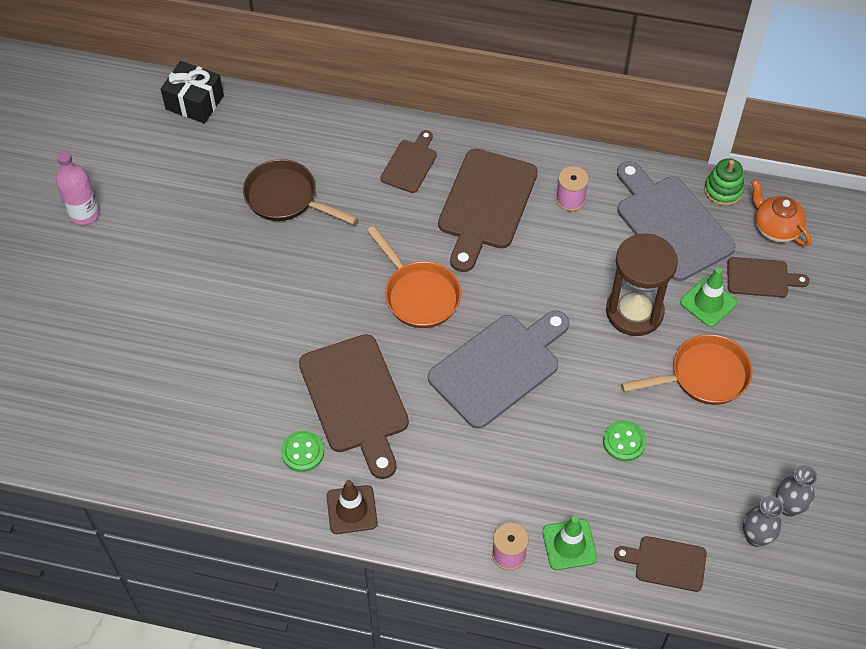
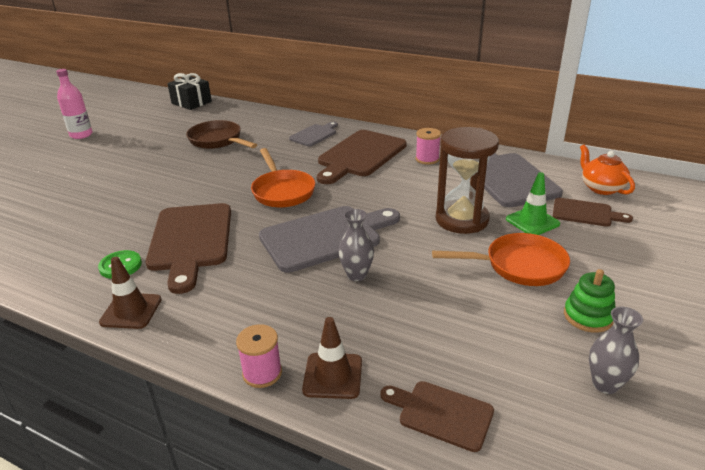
camera: 15 degrees right, 25 degrees down
(410, 164) = (314, 135): brown cutting board -> grey cutting board
(569, 544) = (333, 376): green traffic cone -> brown traffic cone
(624, 442) = (424, 301): green button -> none
(723, 190) = (556, 166): green stacking toy -> green stacking toy (588, 316)
(756, 537) = (560, 407): grey vase -> grey vase (356, 275)

